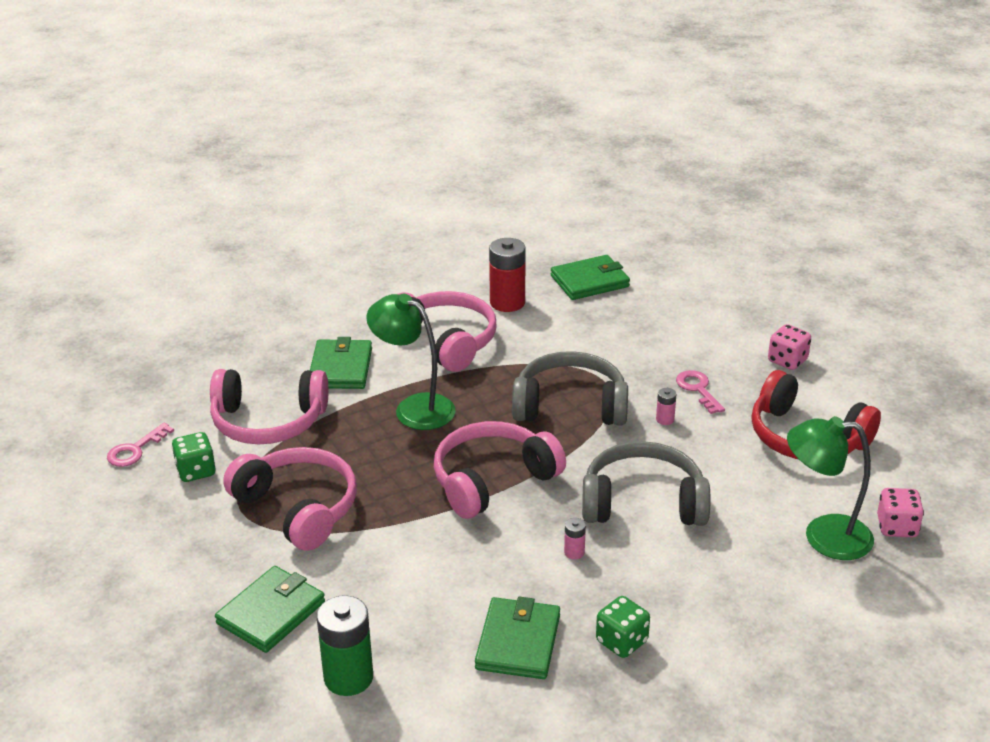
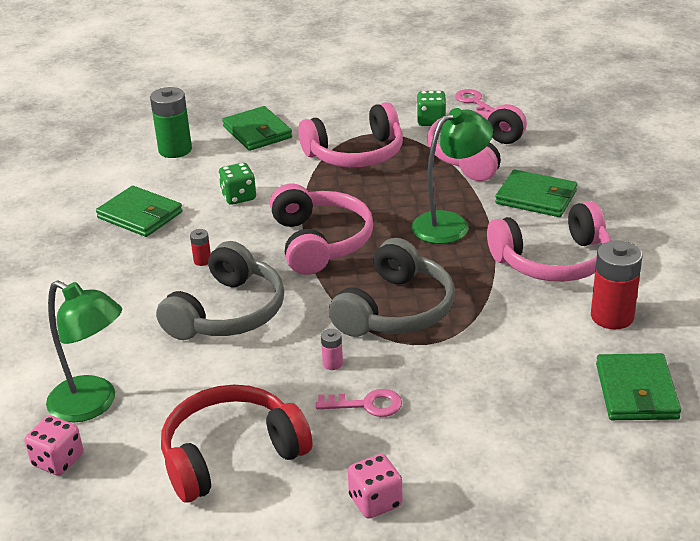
camera: 115 degrees right, 0 degrees up
(574, 552) = (202, 261): pink battery -> red battery
(621, 641) = (95, 258): green dice -> green dice (239, 197)
(823, 536) = (93, 404): green lamp -> green lamp turned 90 degrees clockwise

